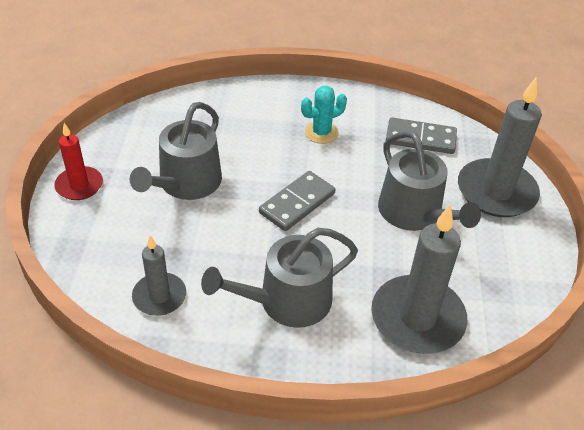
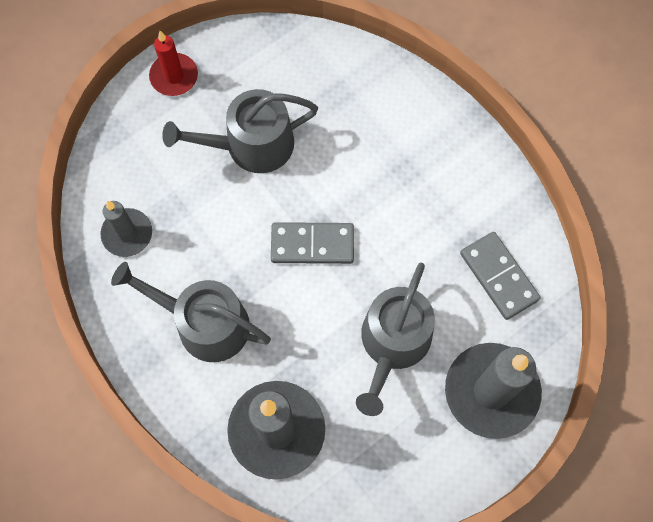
camera: 50 degrees right, 25 degrees up
(321, 133) = (418, 190): turquoise cactus -> none

